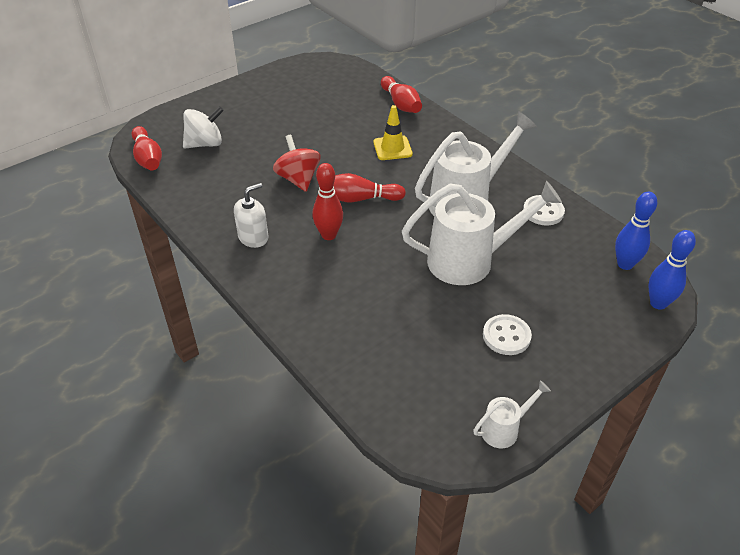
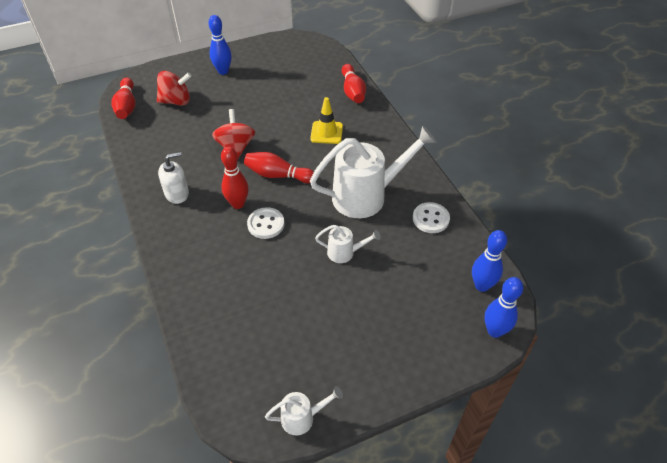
camera: 15 degrees right, 5 degrees up
(205, 144) = (176, 101): white spinning top -> red spinning top
(245, 105) = (223, 71): none -> blue bowling pin
(470, 261) = (345, 253): white watering can -> white watering can, size x0.47
(506, 336) = (344, 331): white button -> white button (266, 224)

